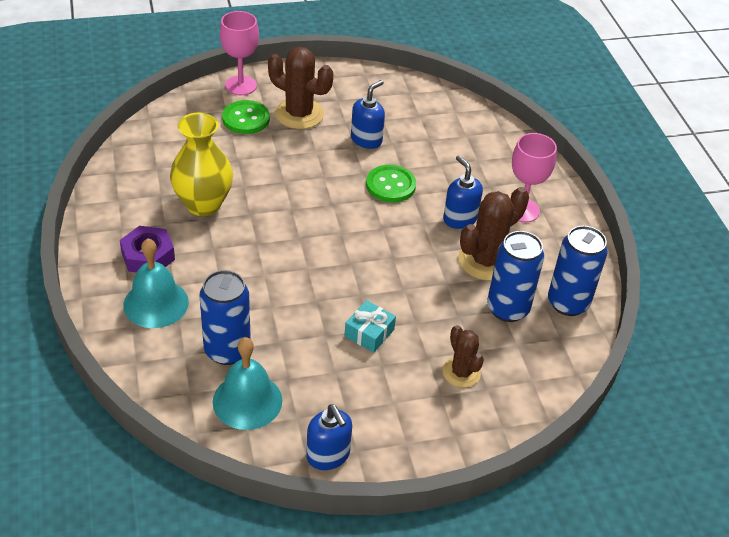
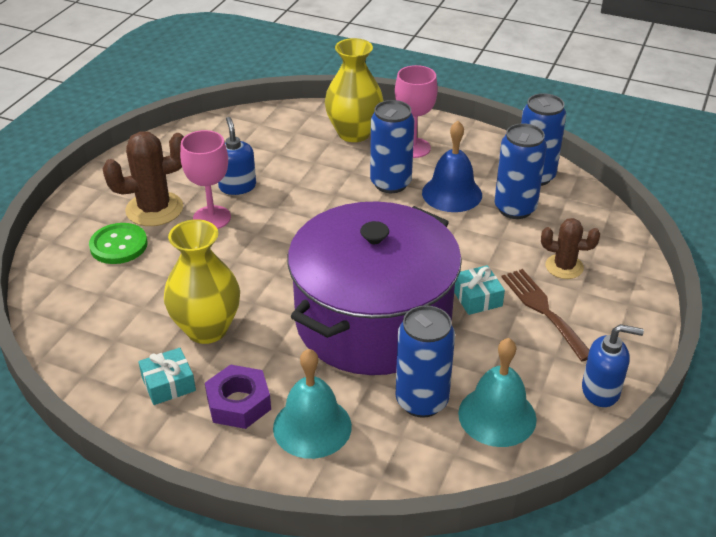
camera: 50 degrees left, 5 degrees down
(138, 214) = (168, 384): none -> turquoise gift
(241, 85) = (66, 227): pink goblet -> pink goblet (212, 218)
(288, 285) = (373, 321): none -> purple pot
(390, 185) = (310, 200): green button -> none
(392, 380) = (543, 310): none -> brown fork
(459, 219) = (390, 183): blue soap dispenser -> blue can
(486, 261) = (452, 193): brown cactus -> blue bell
(502, 167) = (354, 133): none -> yellow vase

